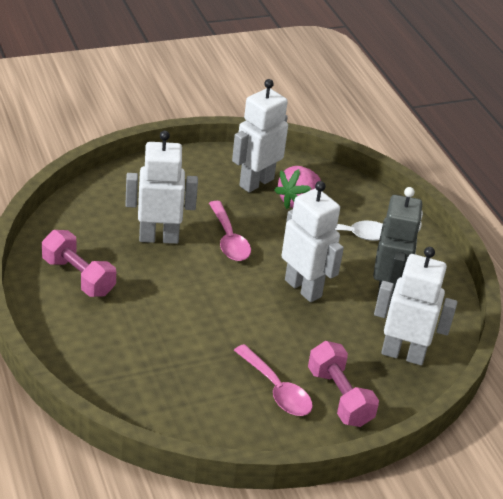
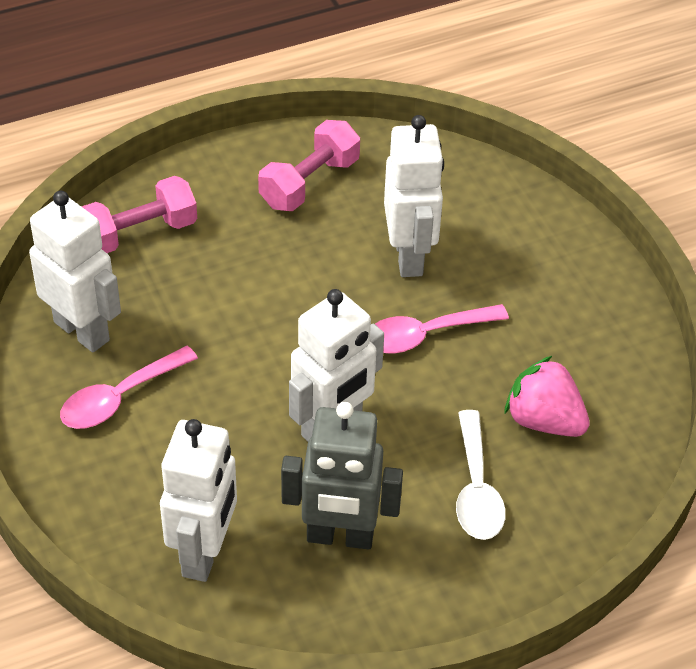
camera: 90 degrees right, 10 degrees up
(256, 182) = (577, 364): white robot -> white robot (82, 330)
(339, 397) = (110, 469): pink dumbbell -> pink dumbbell (139, 233)

